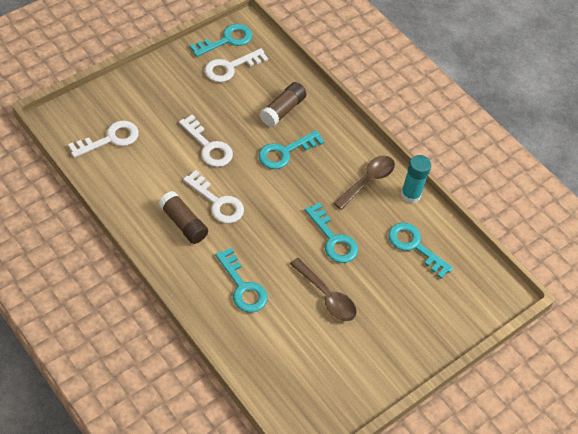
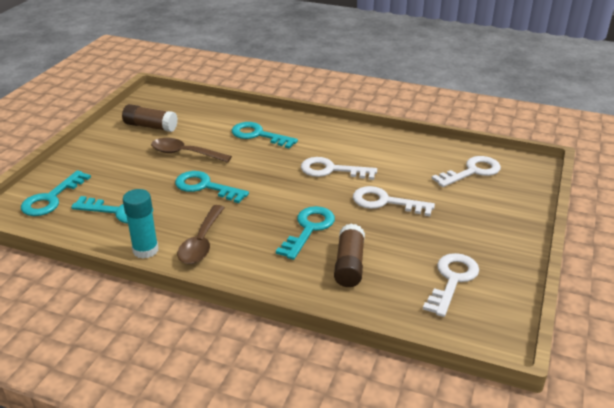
camera: 155 degrees right, 20 degrees down
(110, 139) = (472, 171): white key -> white key turned 150 degrees counterclockwise
(183, 223) = (343, 148): brown glue stick -> brown glue stick (150, 126)
(227, 40) = (495, 309): turquoise key -> turquoise key (51, 198)

